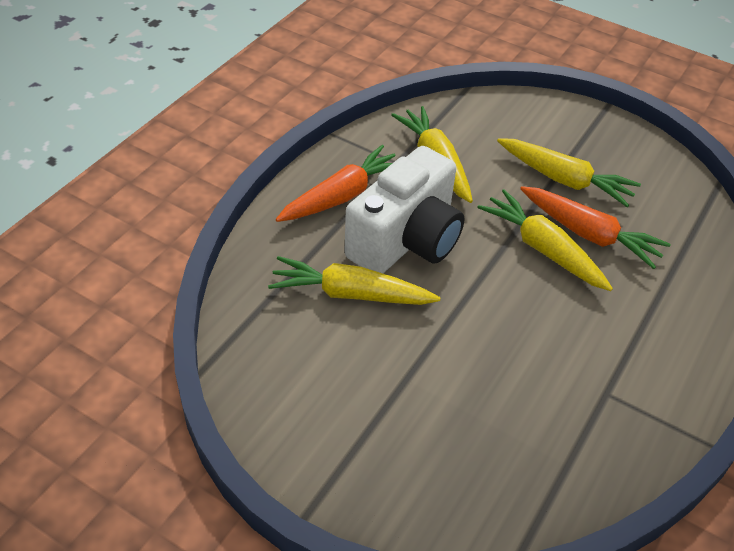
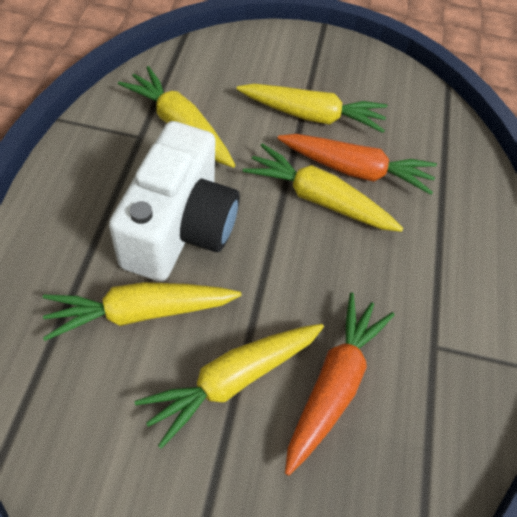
camera: 25 degrees left, 10 degrees up
(342, 196) = (93, 192): orange carrot -> orange carrot (333, 384)
(410, 364) = (233, 380): none -> yellow carrot

